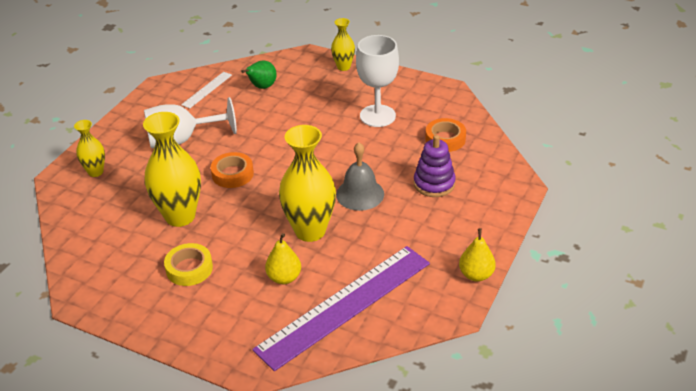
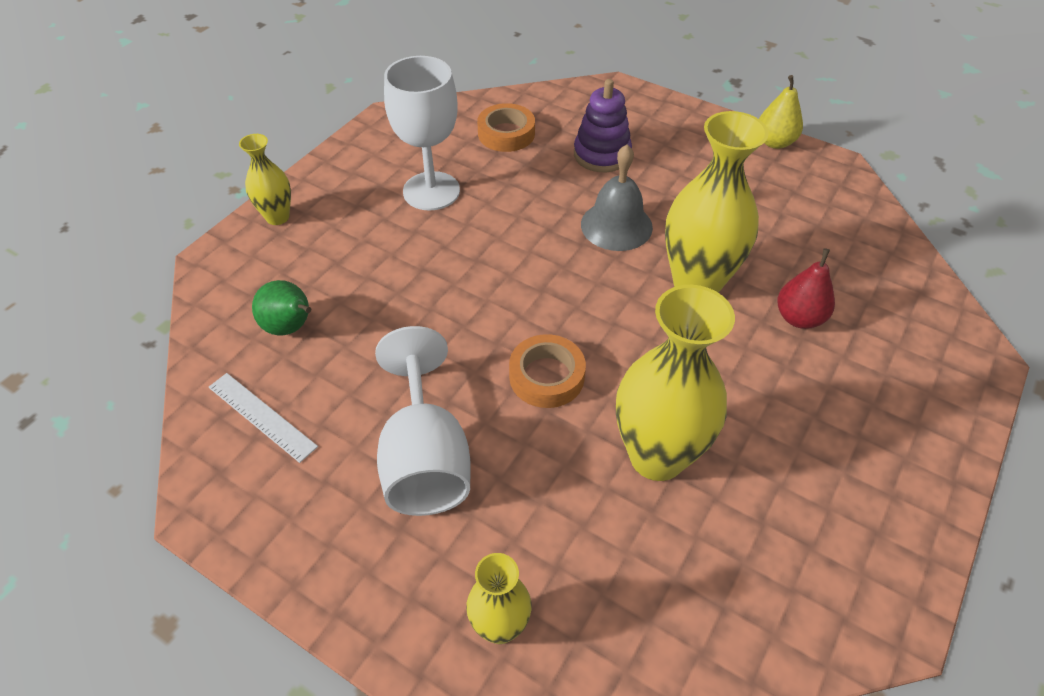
camera: 85 degrees left, 10 degrees up
(189, 268) = (791, 440): yellow tape -> none
(284, 278) = (799, 318): yellow pear -> red pear
(344, 305) = (844, 258): purple ruler -> none

